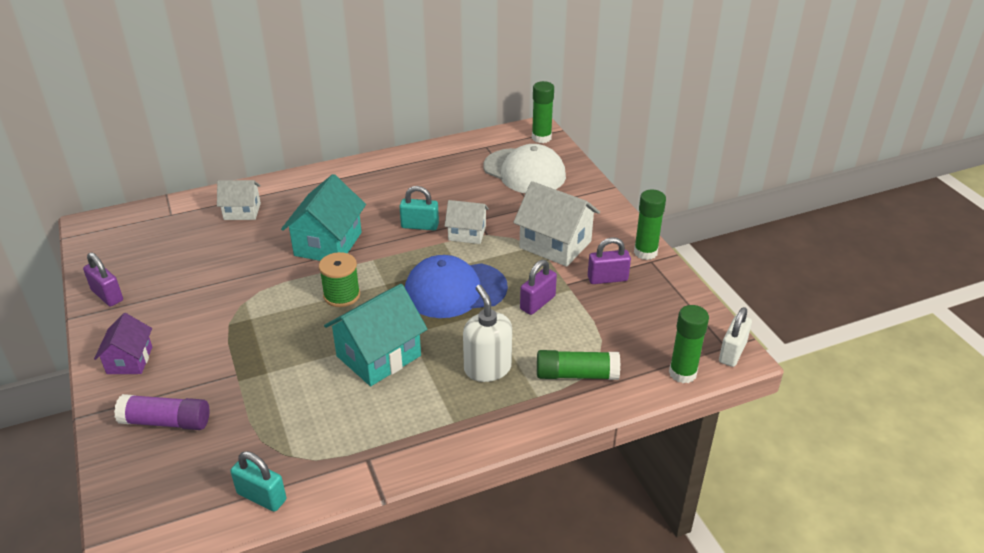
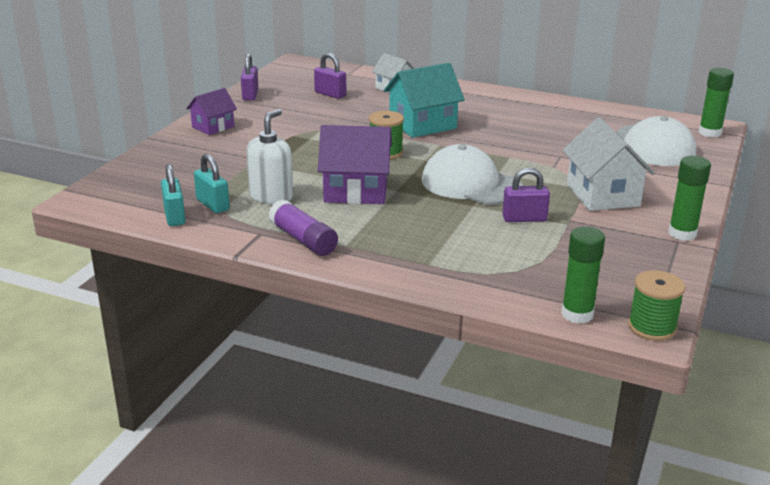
camera: 45 degrees right, 10 degrees down
(166, 422) = (185, 160): purple glue stick -> purple glue stick (303, 240)
(378, 356) = (356, 191): turquoise house -> purple house
(420, 226) = (507, 142): turquoise padlock -> turquoise padlock (213, 205)
(455, 290) = (471, 184): blue cap -> white cap
(467, 233) = (537, 160): white house -> none
(487, 368) = (419, 233): white soap dispenser -> white soap dispenser (271, 196)
(576, 374) = (482, 269): green glue stick -> none
(607, 279) = (613, 232): purple padlock -> purple padlock (330, 94)
(732, 352) = (652, 327): white padlock -> green spool

